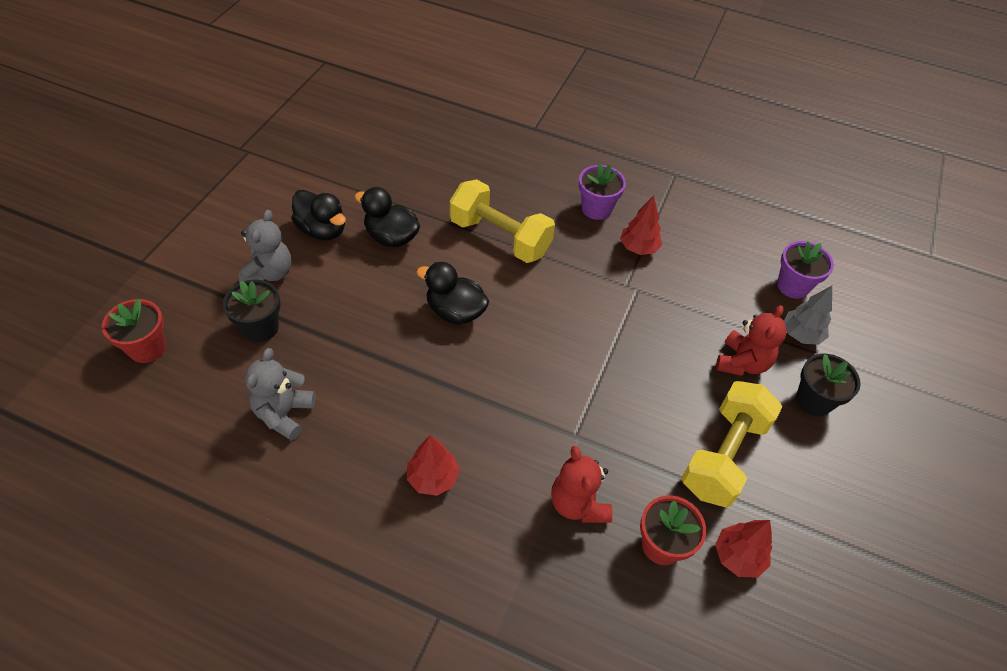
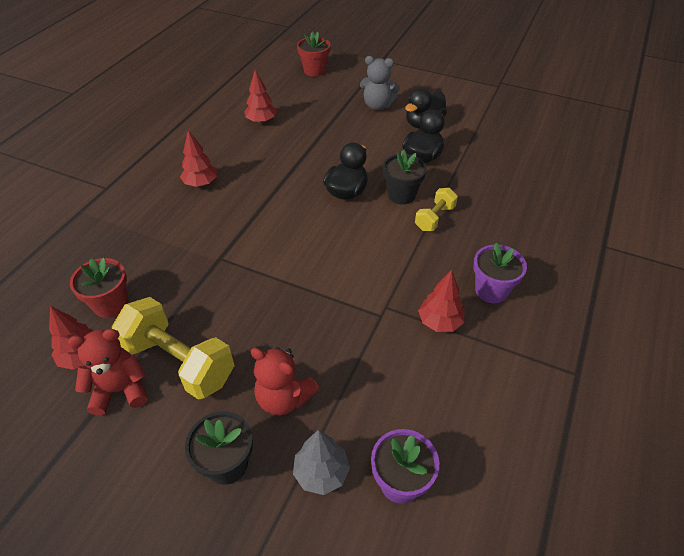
camera: 95 degrees right, 5 degrees down
(261, 327) = (330, 107): black flower pot -> black flower pot (401, 195)
(284, 413) = (261, 121): grey teddy bear -> red tree
(500, 237) = (434, 218): yellow dumbbell -> yellow dumbbell, size x0.54
(578, 503) = (161, 256): red teddy bear -> red teddy bear (120, 390)

